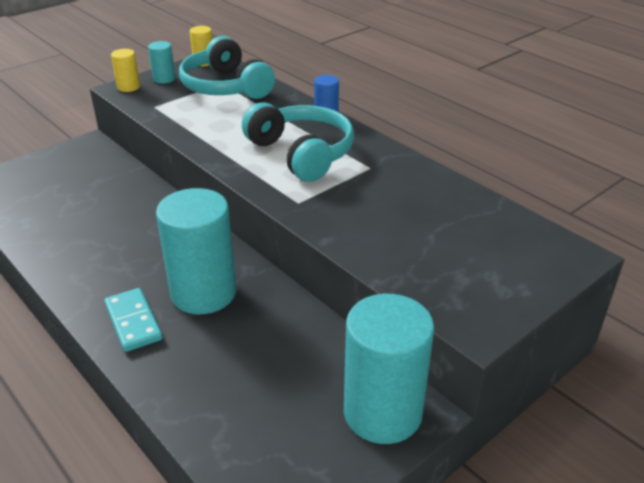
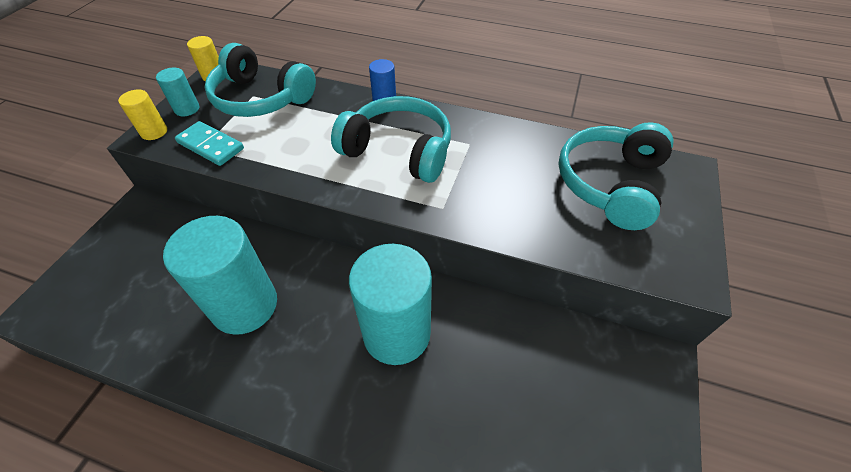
camera: 30 degrees left, 15 degrees up
(133, 322) = (357, 404): turquoise domino -> turquoise domino (210, 146)
(382, 412) = (637, 379): turquoise cylinder -> turquoise cylinder (245, 305)
(475, 238) = (610, 184): none -> turquoise headphones

